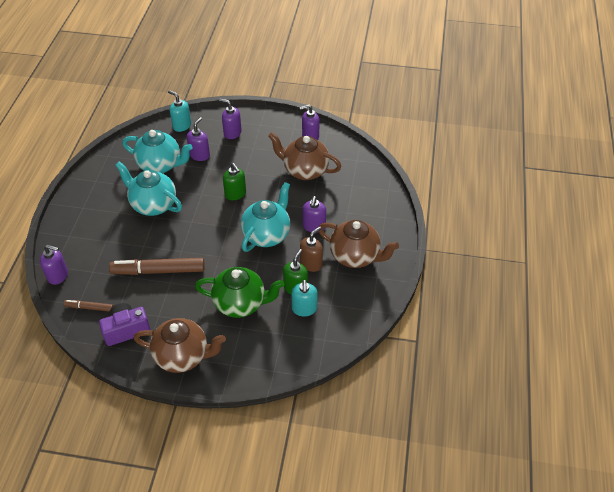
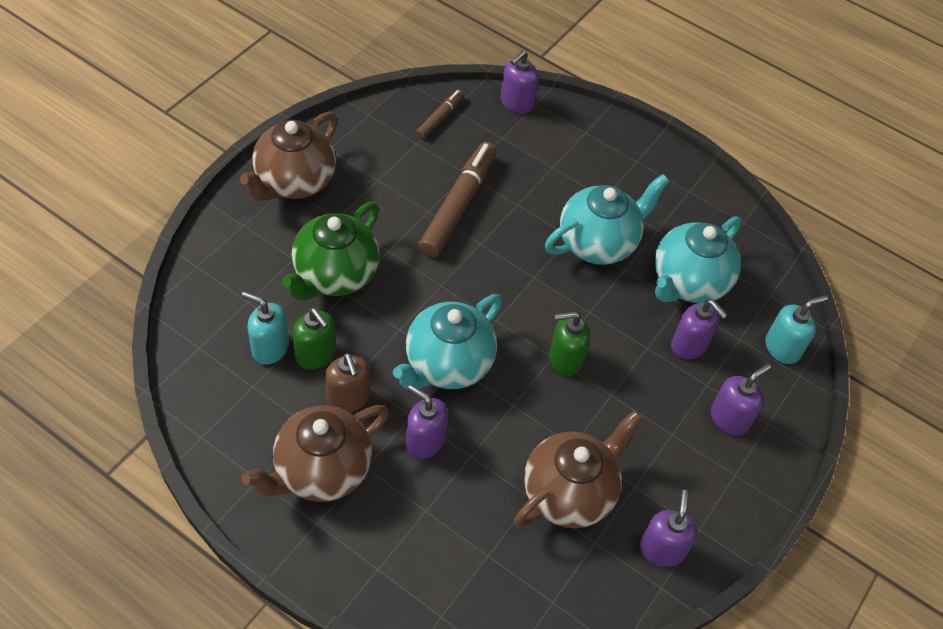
camera: 110 degrees right, 5 degrees up
(126, 330) = (377, 141): purple camera -> none
(267, 234) = (447, 364): turquoise teapot -> turquoise teapot turned 75 degrees clockwise

